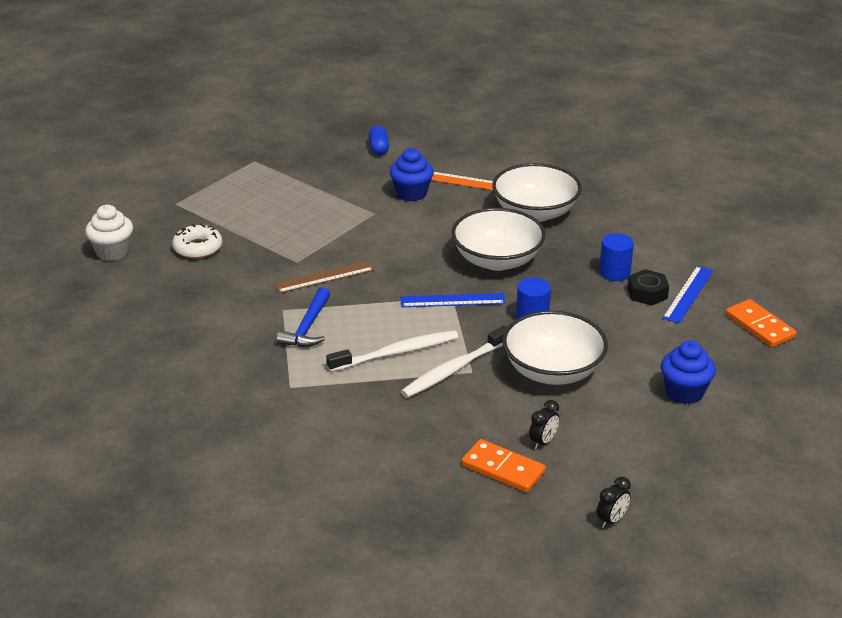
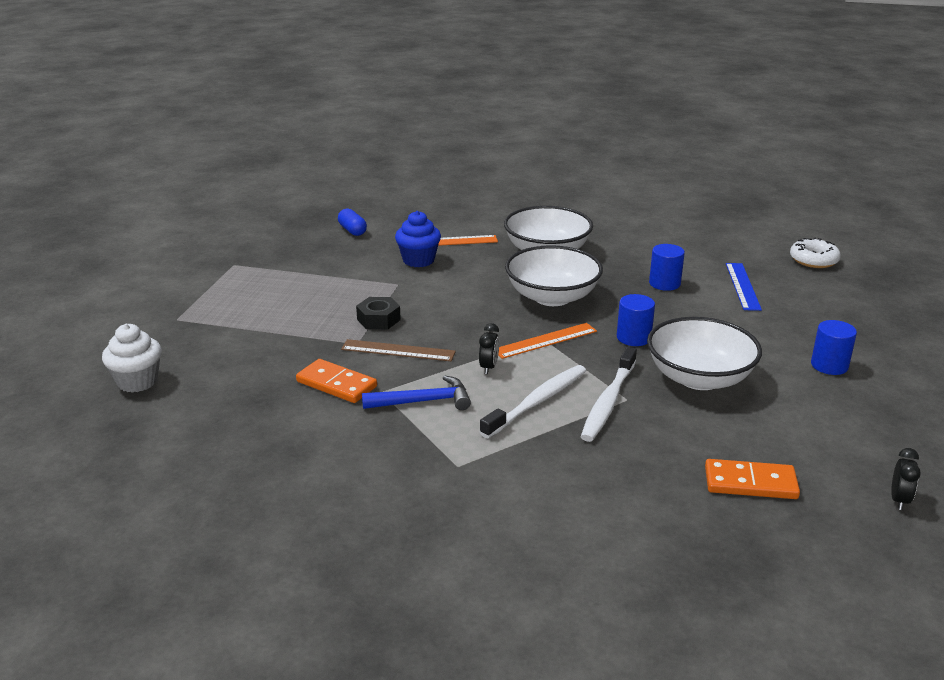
camera: 25 degrees left, 5 degrees down
(198, 248) = (236, 355): white donut -> white donut (813, 260)
(307, 327) = (423, 401): blue hammer -> blue hammer turned 90 degrees counterclockwise
(324, 277) = (398, 350): brown ruler -> brown ruler turned 60 degrees clockwise
(452, 300) = (545, 340): blue ruler -> orange ruler
(543, 442) = (759, 445): black clock -> black clock (489, 367)
(647, 293) = (709, 293): black nut -> black nut (378, 319)
(684, 392) = (829, 365): blue cupcake -> blue cylinder
(760, 326) = (826, 297): orange domino -> orange domino (336, 384)

